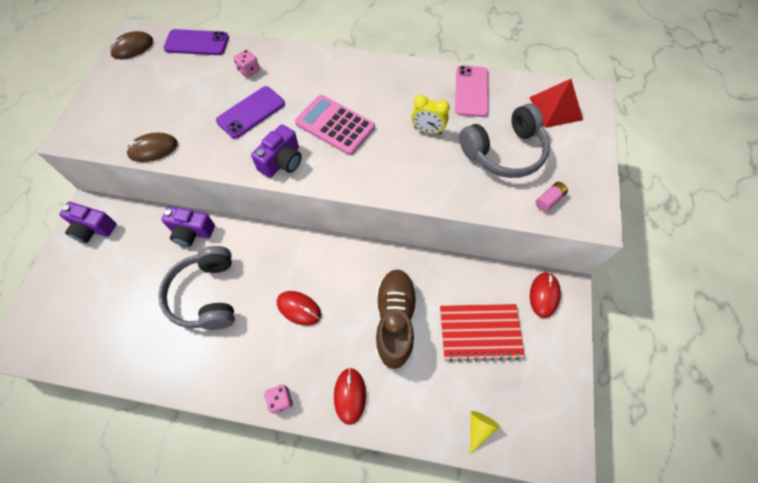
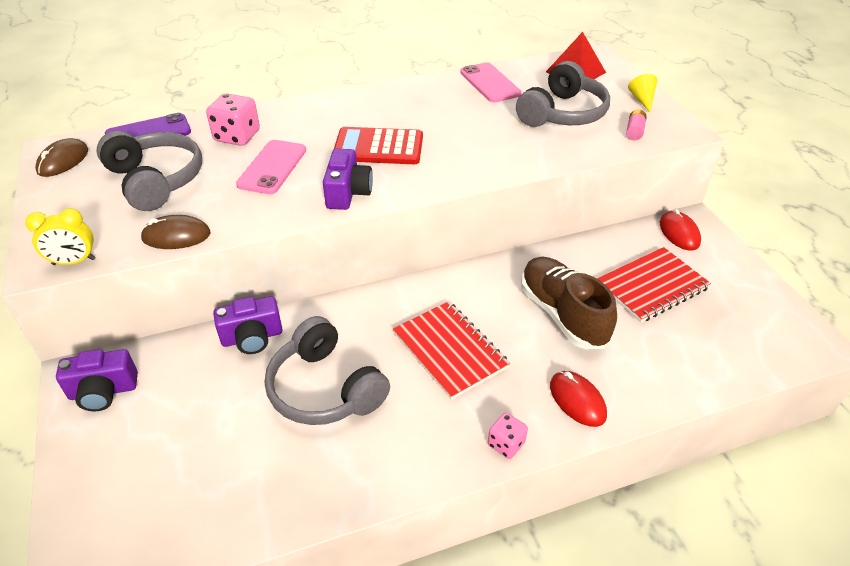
camera: 30 degrees left, 20 degrees down
(153, 149) = (176, 236): brown mouse -> brown mouse turned 45 degrees clockwise
(173, 91) = (155, 180): none -> grey headphones
(249, 71) = (237, 136): pink dice -> pink dice, size x1.66
(251, 112) = (272, 167): purple phone -> pink phone
(299, 308) = (449, 350): red mouse -> red notebook
(335, 125) = (378, 147): pink calculator -> red calculator
(427, 130) = (476, 121): yellow clock -> yellow clock (74, 261)
(479, 428) = (726, 362): yellow cone -> yellow cone (642, 99)

